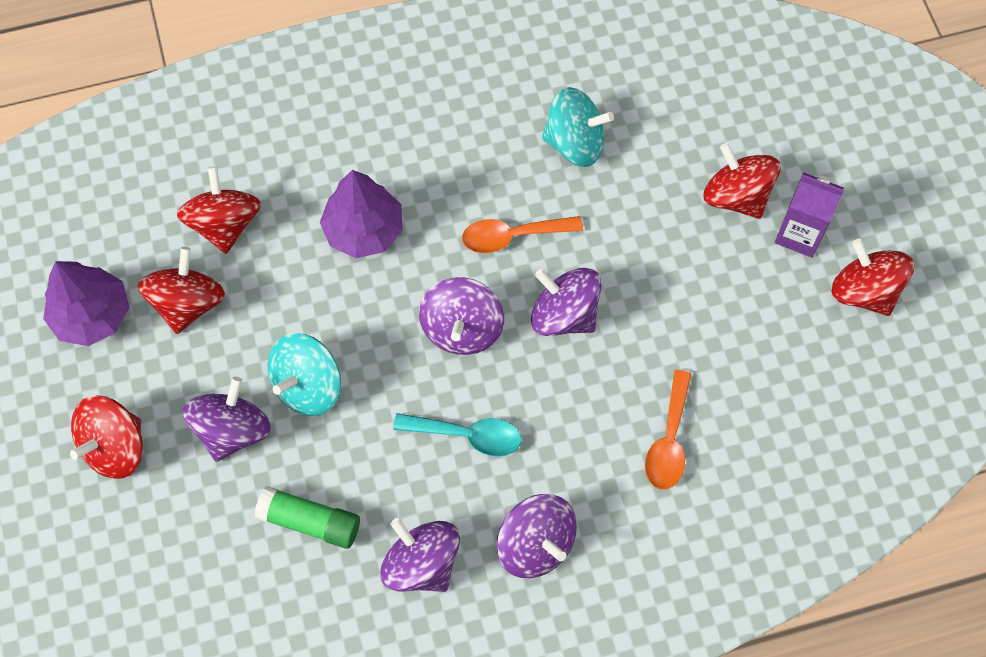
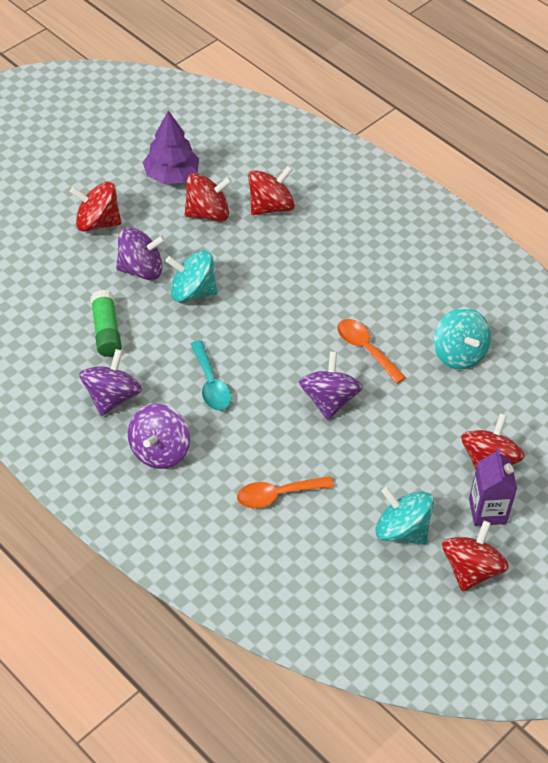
camera: 60 degrees right, 15 degrees down
(363, 230) = (315, 272): purple tree -> none
(462, 329) = (282, 350): purple spinning top -> none
(781, 333) = (402, 530): none -> turquoise spinning top

